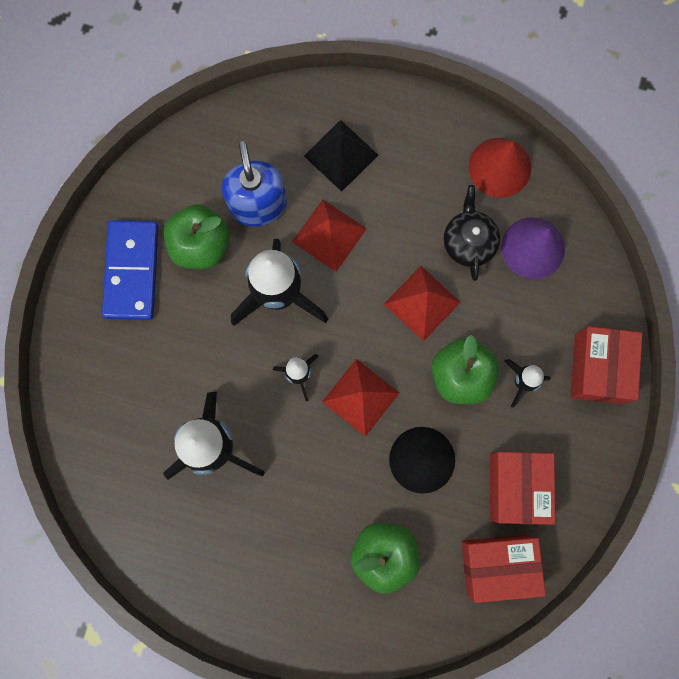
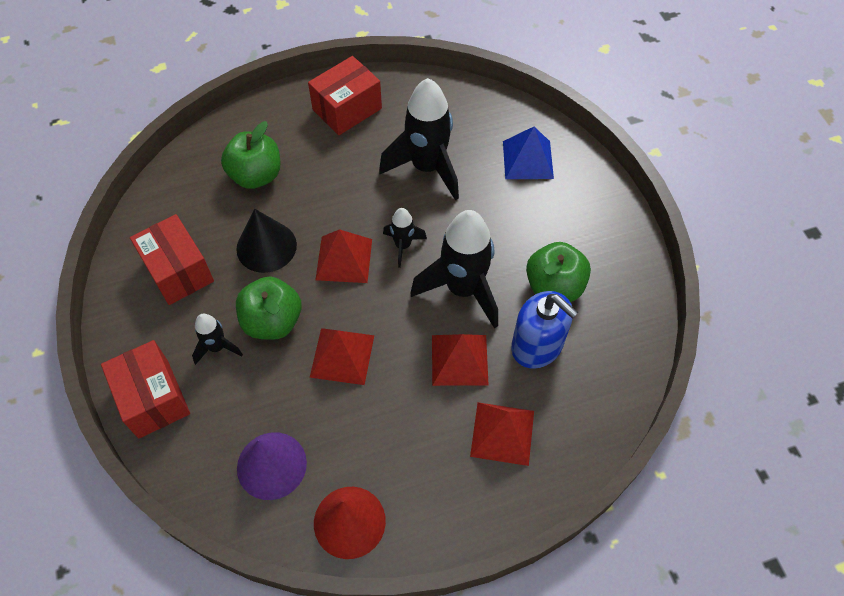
camera: 145 degrees right, 20 degrees down
(113, 389) = (528, 159): none -> blue pyramid
(131, 271) = (587, 237): blue domino -> none
(341, 155) = (502, 433): black pyramid -> red pyramid
(468, 242) = (334, 432): black teapot -> none
(497, 565) = (165, 215): red box -> red box (347, 109)

